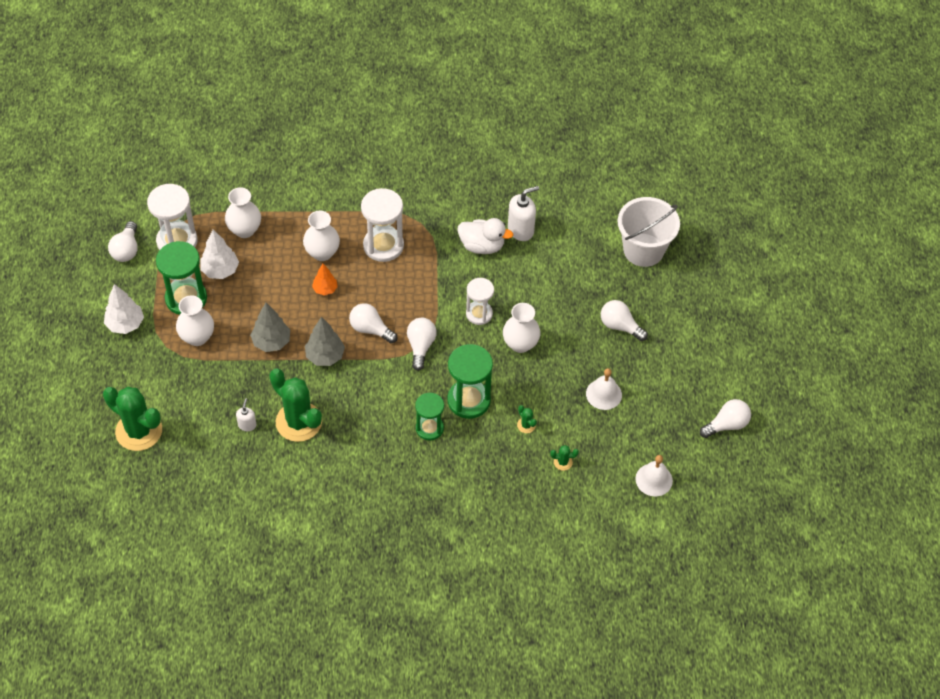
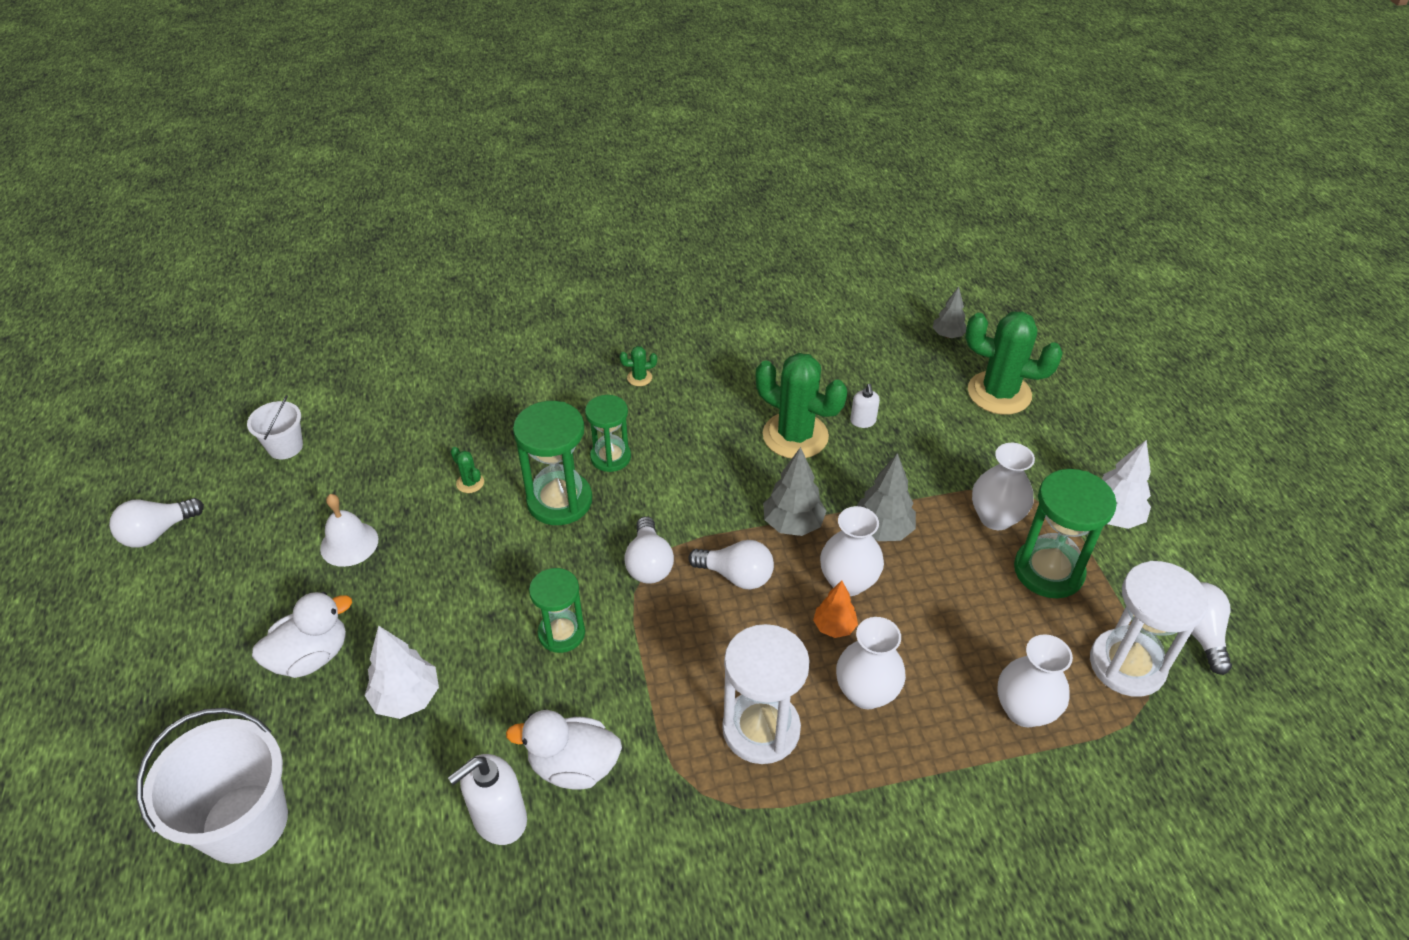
camera: 170 degrees right, 10 degrees down
(145, 493) = (947, 335): none -> grey tree
(220, 270) = (1022, 626): white tree -> white tree (406, 698)
(479, 314) = (561, 633): white hourglass -> green hourglass
(520, 344) = (486, 596): white vase -> white vase (848, 582)
(563, 462) = (415, 447): green cactus -> green cactus (639, 378)
(620, 326) = (311, 656): white light bulb -> white duck
(654, 479) = (285, 447): white bell -> white bucket

